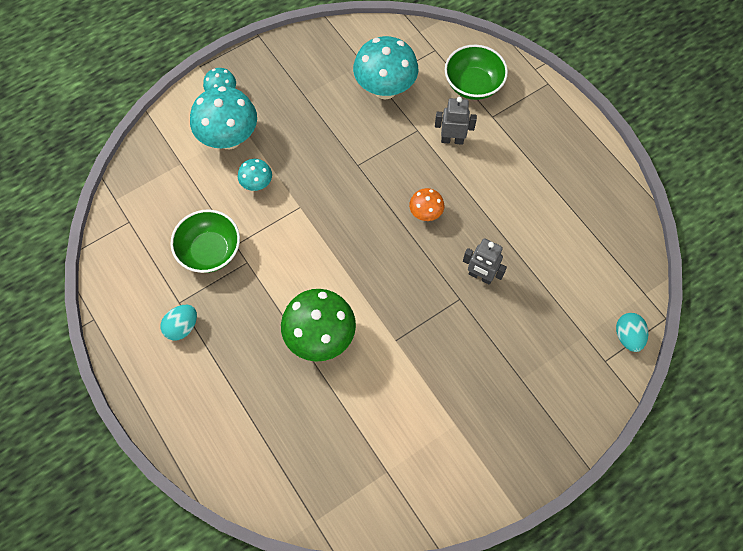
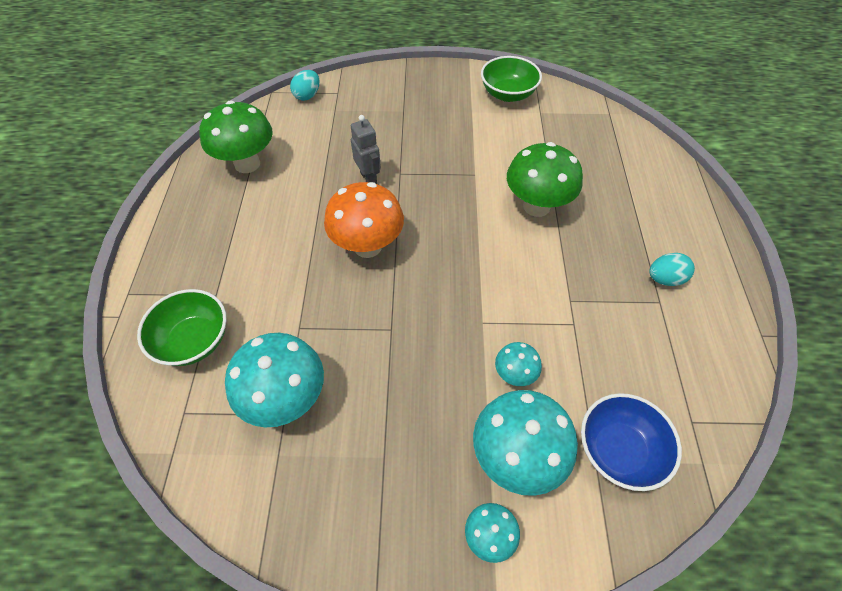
camera: 145 degrees left, 10 degrees down
(169, 177) = (618, 450): none -> blue bowl
(210, 251) = (605, 333): green bowl -> green bowl (508, 94)
(425, 213) = (367, 246): orange mushroom -> orange mushroom, size x1.96
(452, 139) = (277, 296): grey robot -> none
(591, 225) = (247, 164): none -> green mushroom

